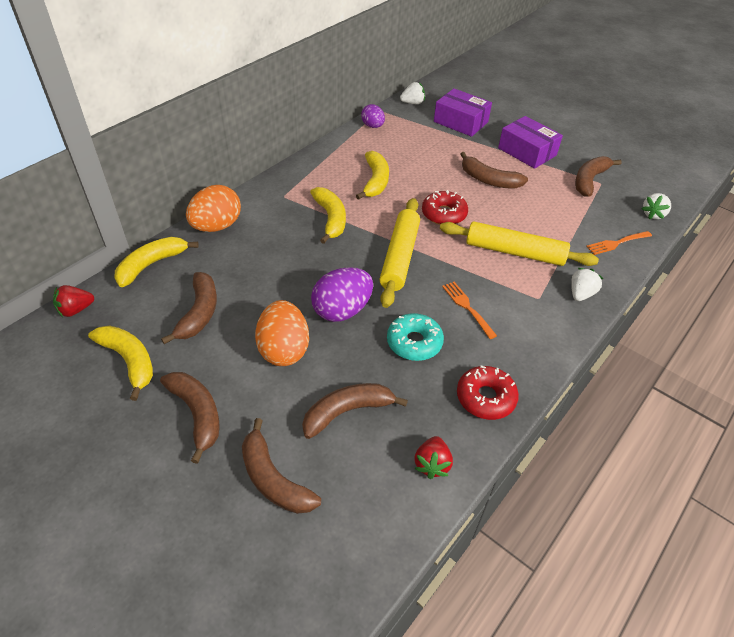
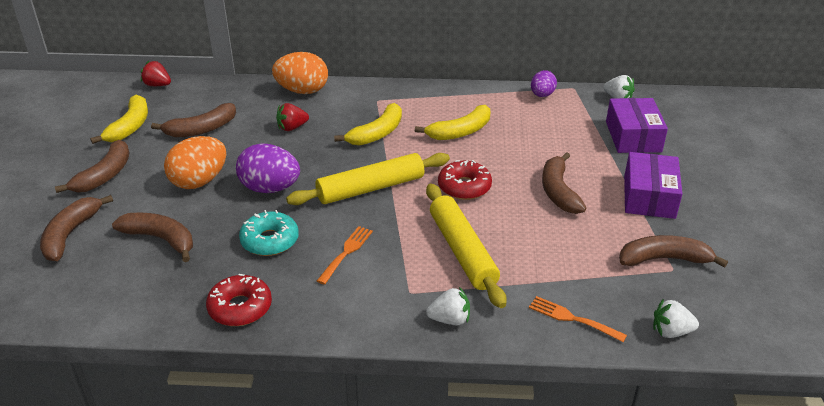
camera: 55 degrees right, 10 degrees down
(151, 265) = (230, 88): yellow banana -> none
(432, 464) = (140, 306): red strawberry -> red strawberry (292, 128)

